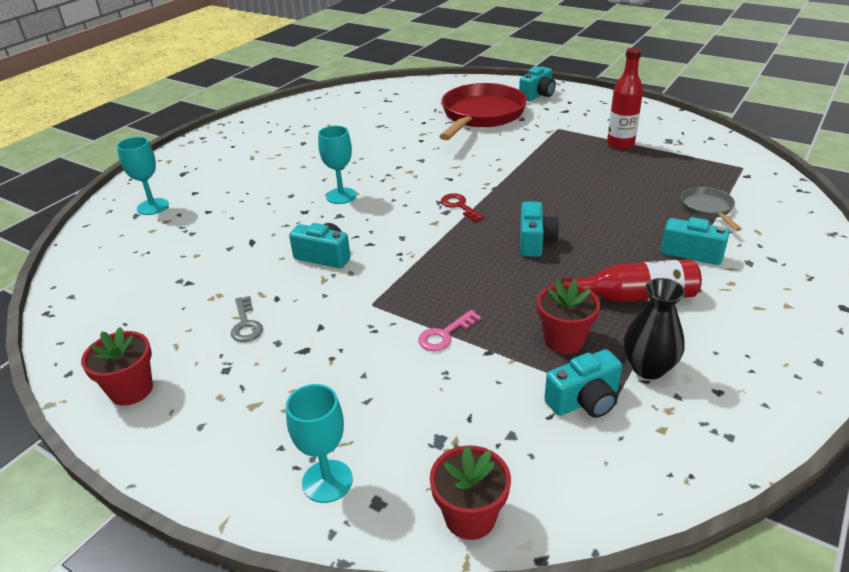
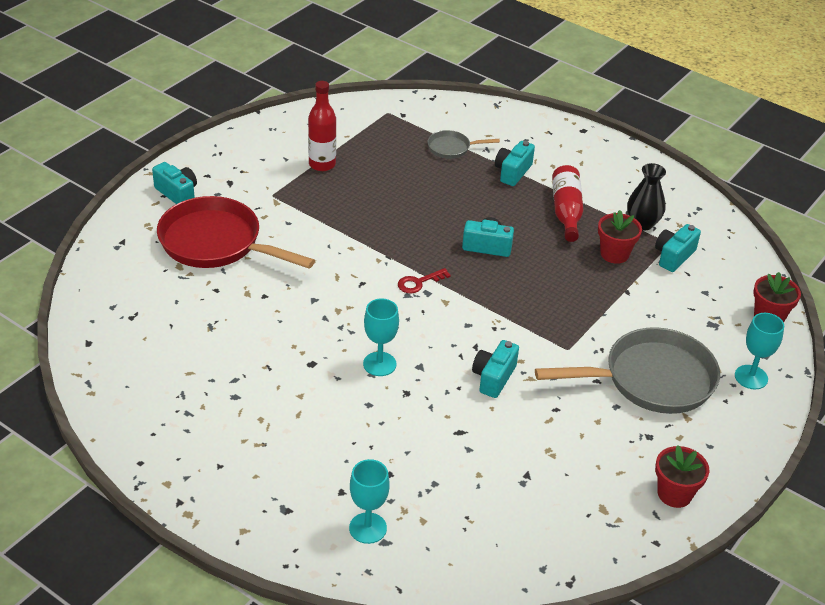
camera: 90 degrees left, 5 degrees up
(246, 324) = (592, 428): grey key -> none
(322, 373) = (651, 379): none -> grey pan
(444, 335) = (607, 311): pink key -> none
(584, 401) = (673, 256): turquoise camera -> turquoise camera turned 120 degrees counterclockwise

